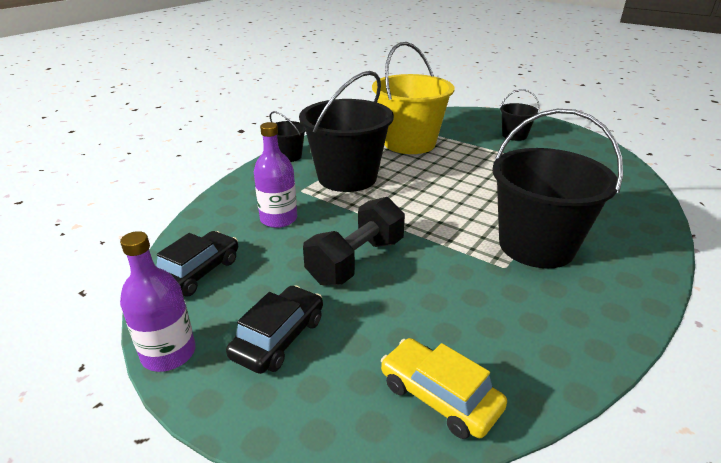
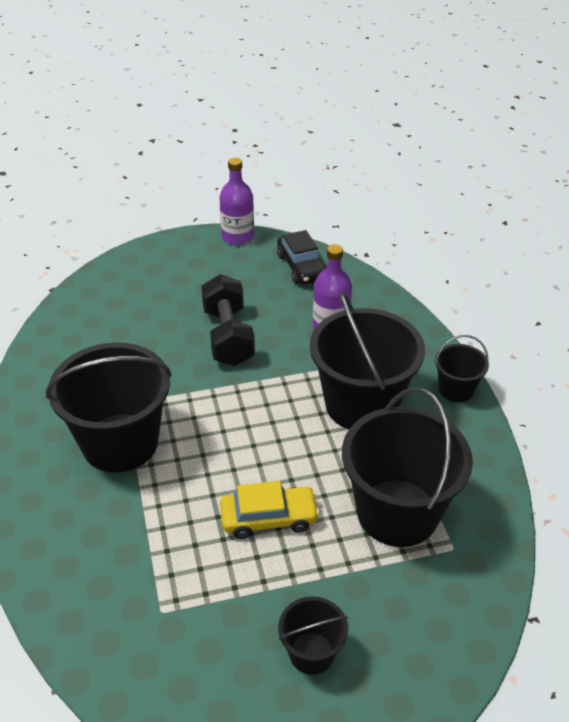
camera: 130 degrees right, 10 degrees up
(279, 338) = (201, 273): black car -> none
(409, 143) = (397, 512): yellow bucket -> black bucket
(439, 396) = (92, 302): yellow car -> yellow car (269, 518)

